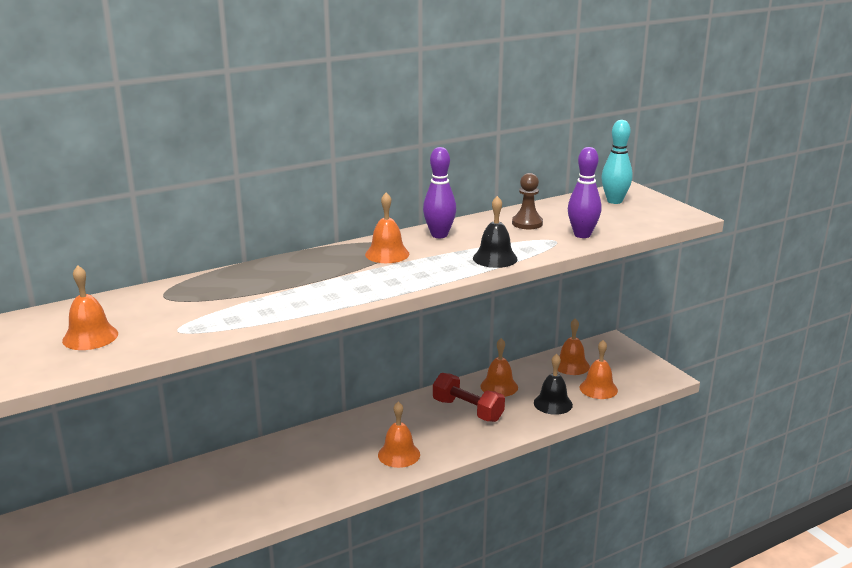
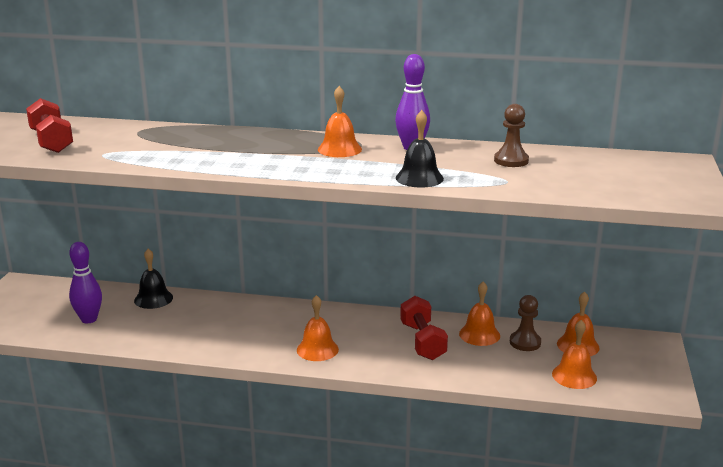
camera: 40 degrees right, 0 degrees up
(90, 337) = (51, 141): orange bell -> red dumbbell
(536, 378) = (525, 342): none -> brown pawn
(553, 403) = (508, 369): black bell -> black bell (153, 299)
(582, 235) = (544, 184): purple bowling pin -> purple bowling pin (89, 319)
(614, 201) = (646, 166): turquoise bowling pin -> none

